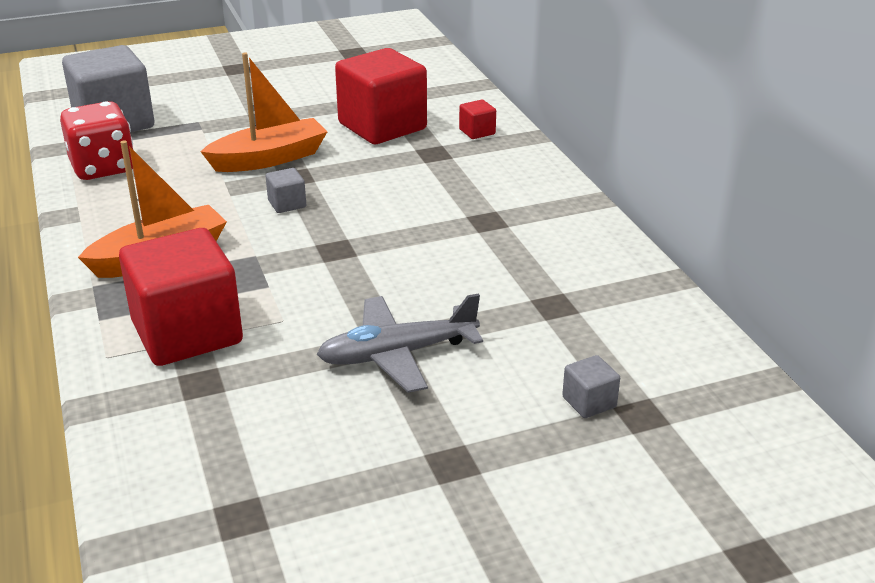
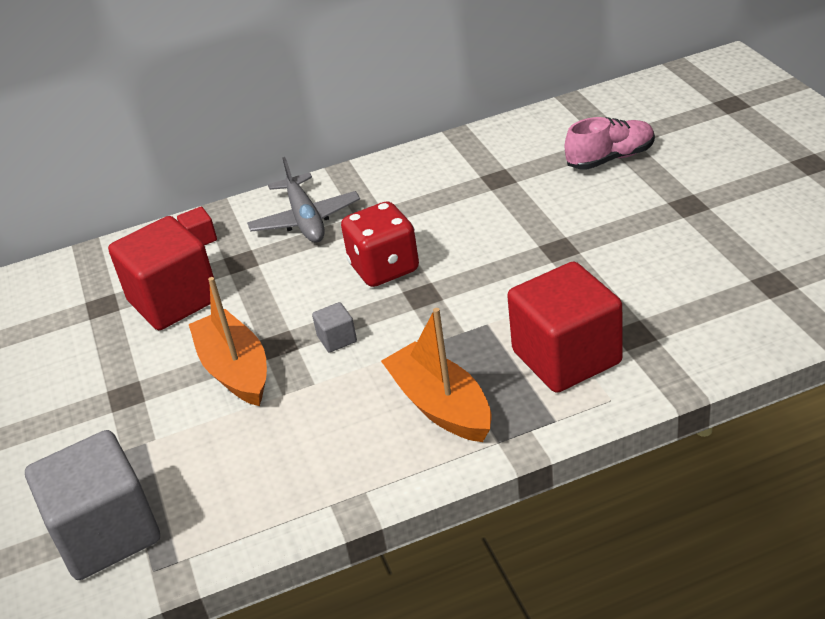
camera: 85 degrees left, 5 degrees up
(103, 168) = (237, 508): red dice -> red dice (384, 268)
(397, 354) = (574, 241): grey plane -> grey plane (305, 220)
(589, 402) = (610, 158): grey cube -> pink shoe

